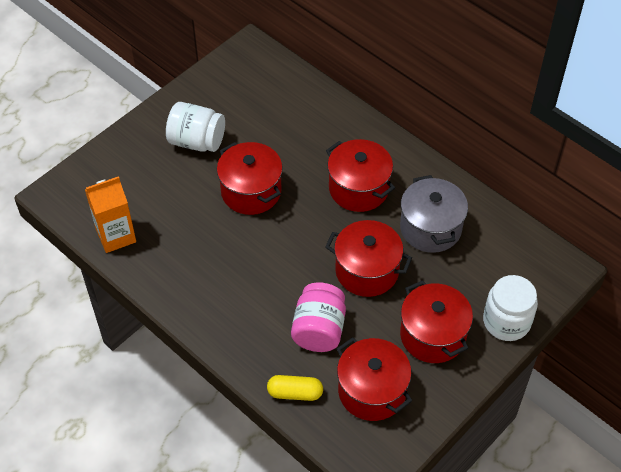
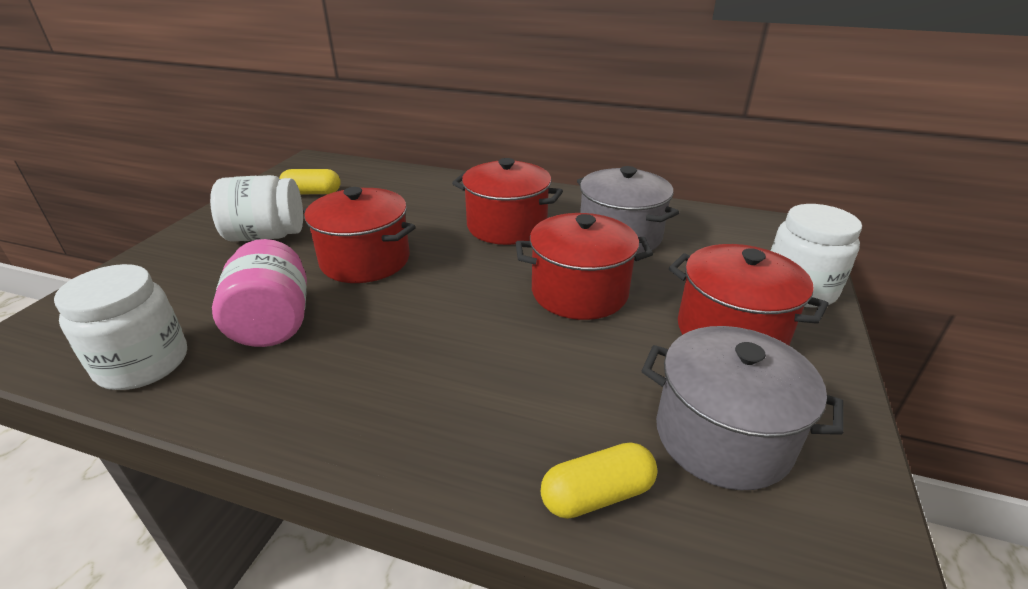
camera: 25 degrees left, 20 degrees down
(116, 236) = (143, 363): orange carton -> white jar
(239, 97) = (312, 193): none -> yellow capsule
(319, 330) = (566, 379): pink jar -> pink jar (273, 322)
(372, 391) = (722, 436): red pot -> grey pot

